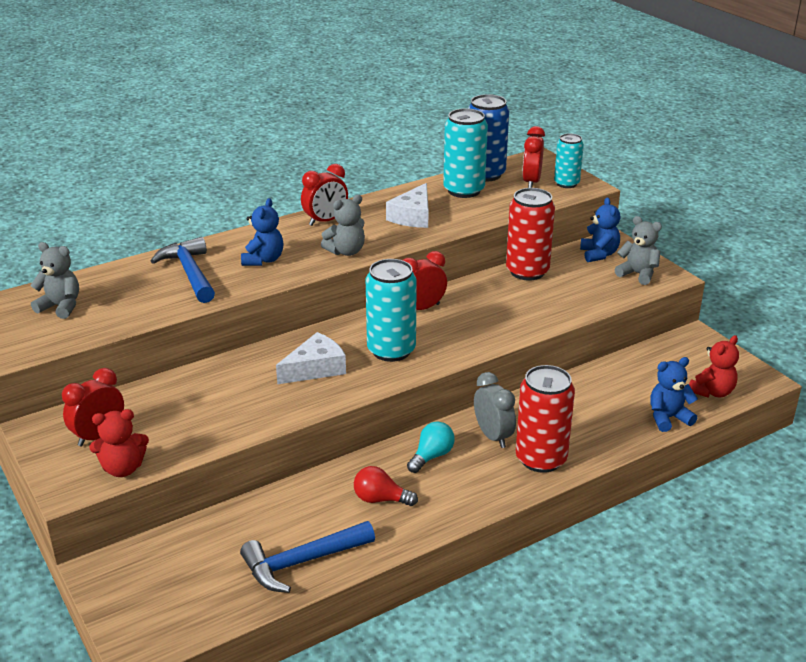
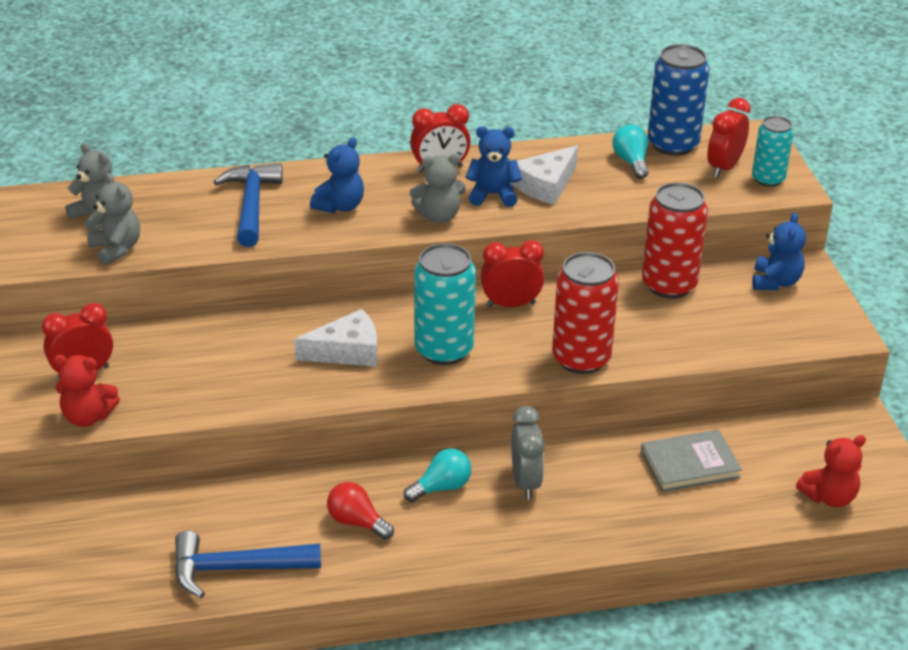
camera: 20 degrees right, 5 degrees up
(464, 190) = (631, 162): turquoise can -> turquoise light bulb
(541, 459) = (564, 525): red can -> red can (581, 359)
(603, 394) = (690, 464): none -> grey book
(638, 274) = (807, 321): grey teddy bear -> grey teddy bear (116, 249)
(668, 418) = (750, 516): blue teddy bear -> blue teddy bear (493, 195)

